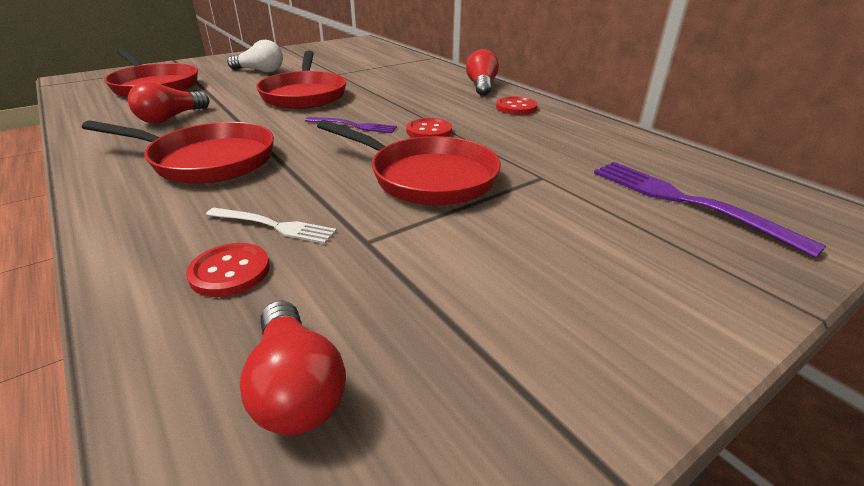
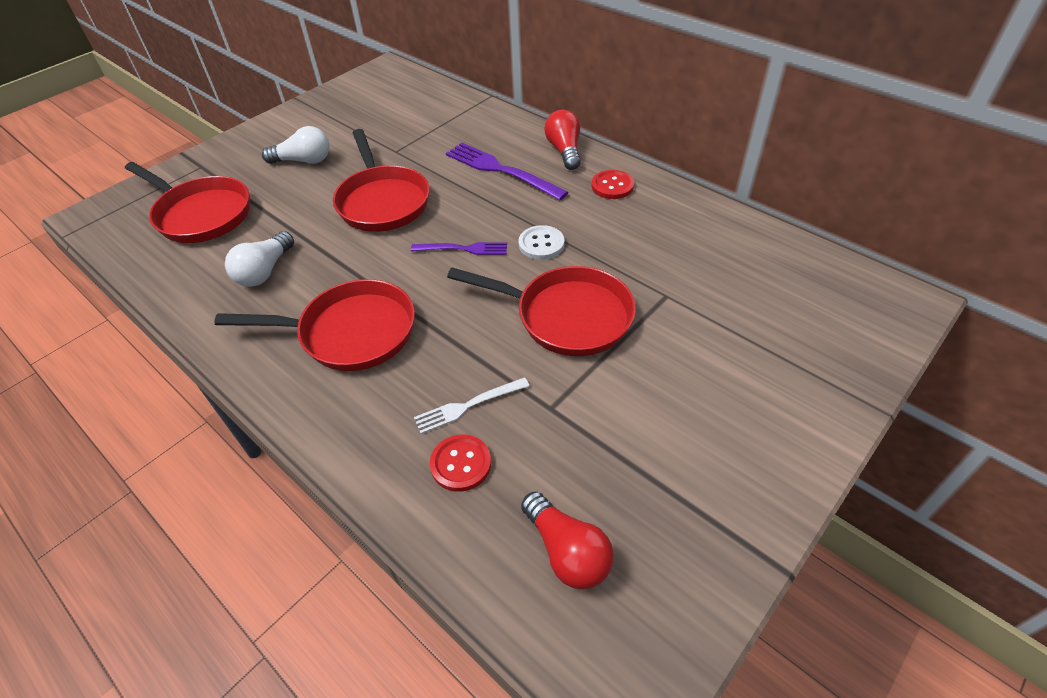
camera: 10 degrees left, 15 degrees up
(171, 118) = (265, 271): red light bulb -> white light bulb
(275, 226) = (467, 406): white fork -> white fork turned 150 degrees clockwise
(429, 131) = (541, 244): red button -> white button
(683, 201) = (788, 305): purple fork -> purple fork (500, 170)

